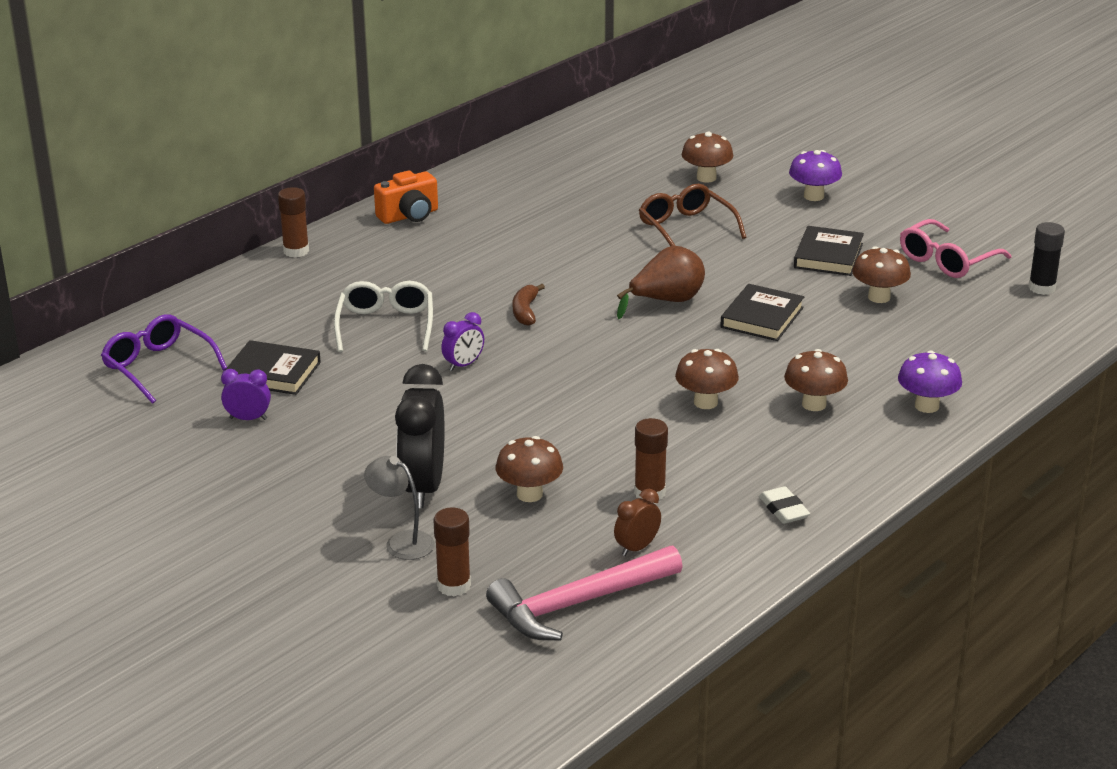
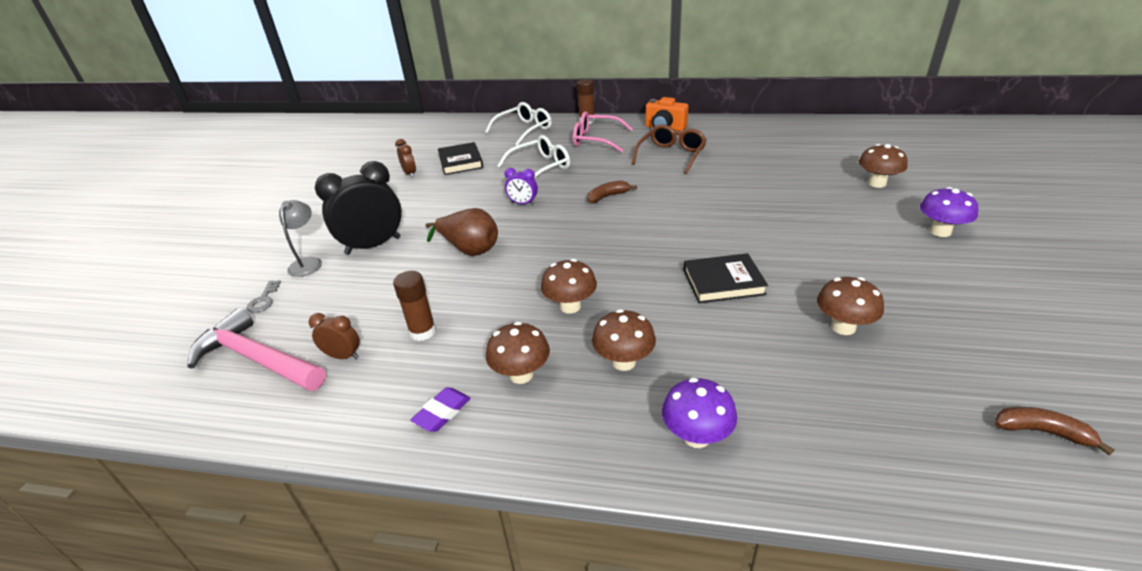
camera: 60 degrees right, 5 degrees up
(158, 367) = (440, 138): purple glasses -> none
(247, 300) = (524, 130): none -> white glasses
(248, 419) = (410, 174): purple clock -> brown clock
(454, 586) = (264, 300): brown glue stick -> grey key
(529, 494) = (388, 284): brown mushroom -> brown mushroom (521, 374)
(666, 301) = (688, 235): brown pear -> brown pear (469, 249)
(686, 228) = (796, 204): brown glasses -> brown glasses (671, 155)
(783, 509) = (442, 412): white eraser -> purple eraser
(828, 256) = (864, 274): black book -> none
(947, 260) = (973, 341): pink glasses -> pink glasses (596, 140)
(1042, 288) = (1042, 432): black glue stick -> brown banana

